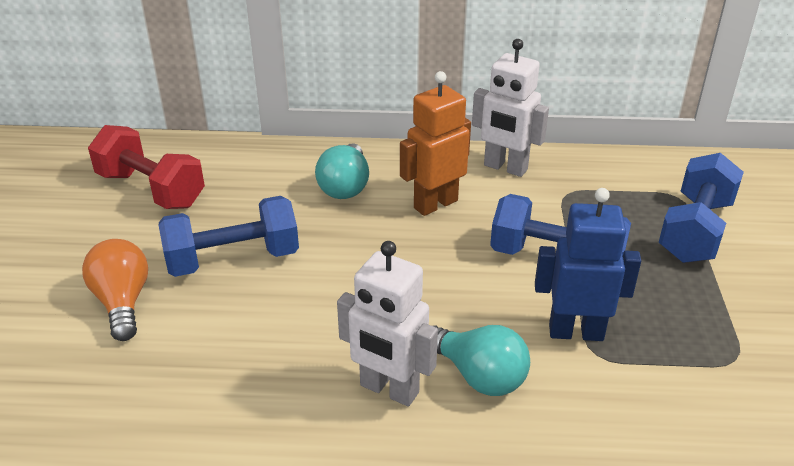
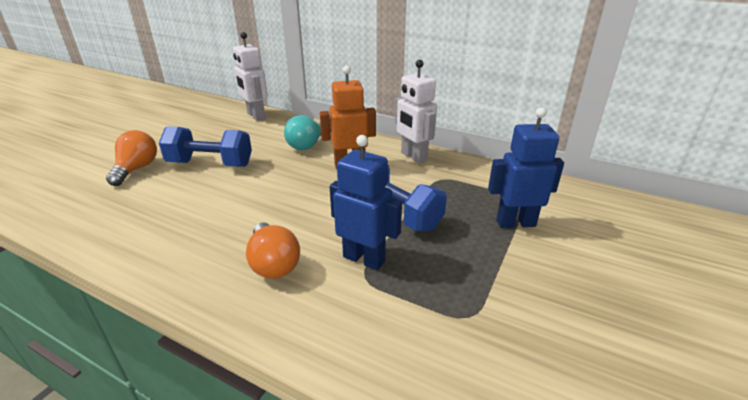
camera: 25 degrees right, 5 degrees down
(151, 190) = (210, 125): red dumbbell -> none
(389, 390) = (212, 253): white robot -> white robot (256, 116)
(478, 375) = (273, 263): turquoise light bulb -> orange light bulb
(695, 230) = (515, 223): blue dumbbell -> blue robot

